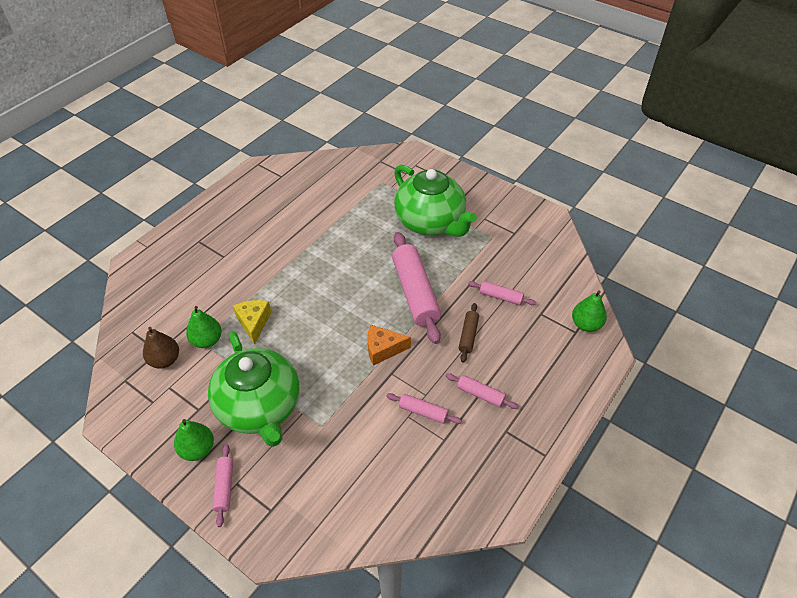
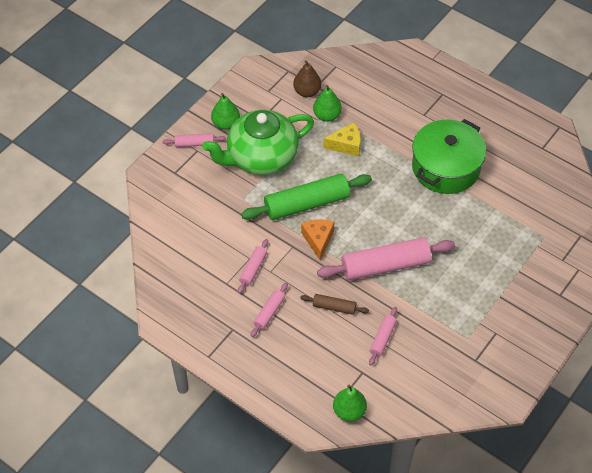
camera: 90 degrees right, 5 degrees up
(296, 242) = (445, 167): none -> green pot
(333, 360) = (307, 204): none -> green rolling pin
(430, 222) = (485, 281): green teapot -> none

